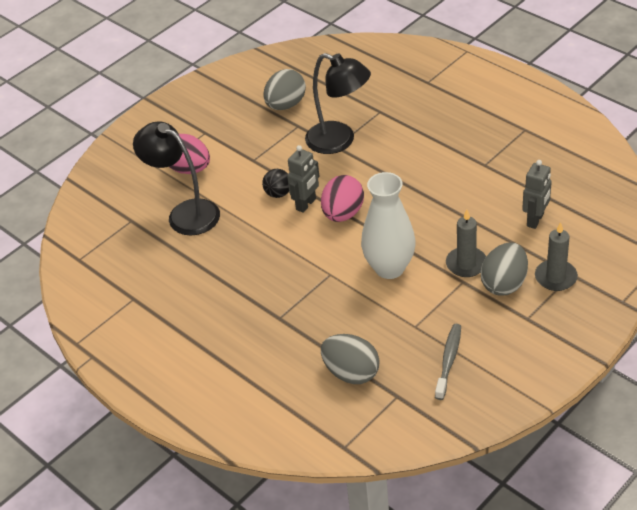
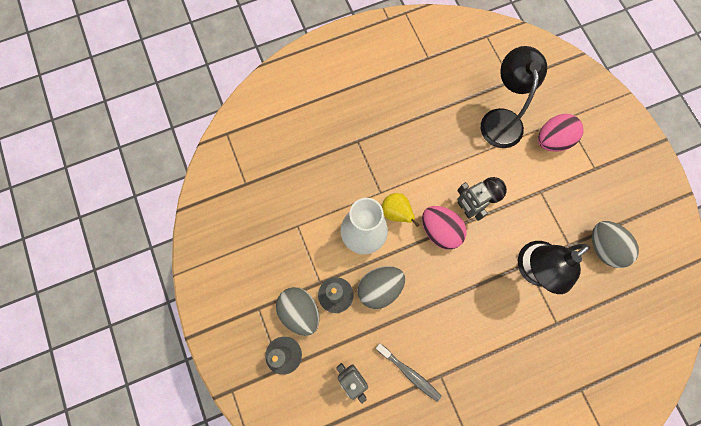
camera: 110 degrees right, 30 degrees up
(185, 213) = (500, 119): black lamp -> black lamp turned 60 degrees counterclockwise
(345, 253) = (396, 213): none -> yellow pear
(351, 373) = (281, 164): grey egg -> grey egg (379, 288)
(449, 360) = (254, 232): grey toothbrush -> grey toothbrush (409, 373)

